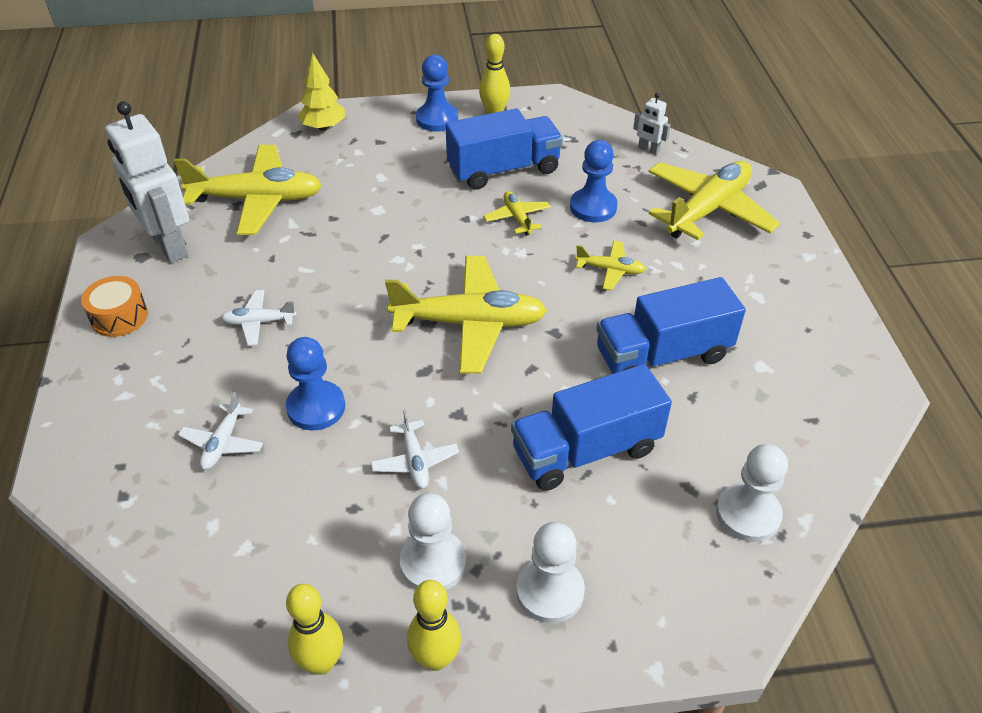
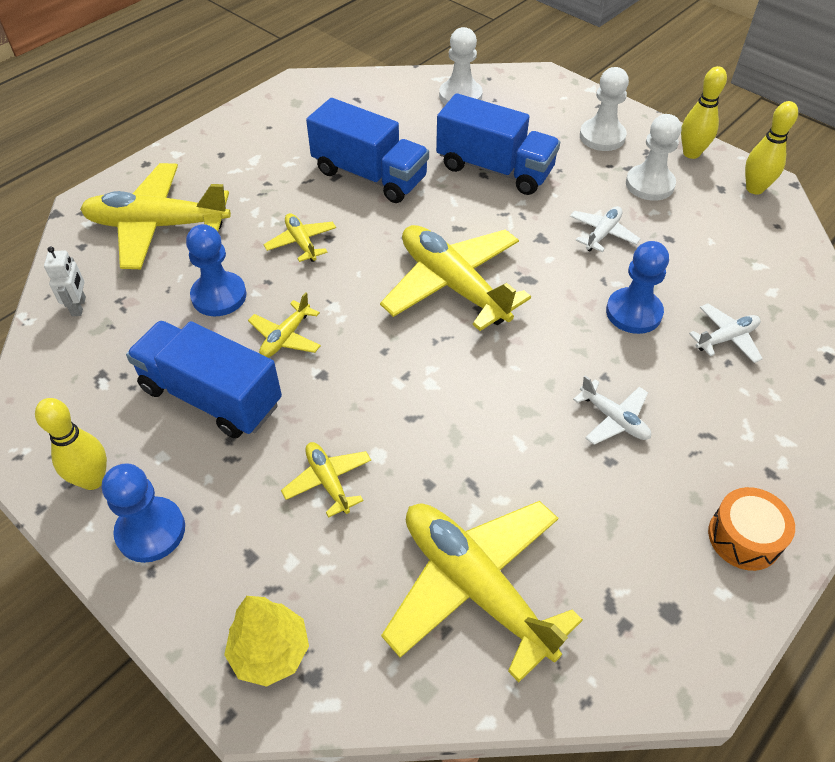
camera: 130 degrees left, 5 degrees up
(168, 246) = (629, 601): white robot -> none
(386, 184) = (328, 481): none -> yellow plane

